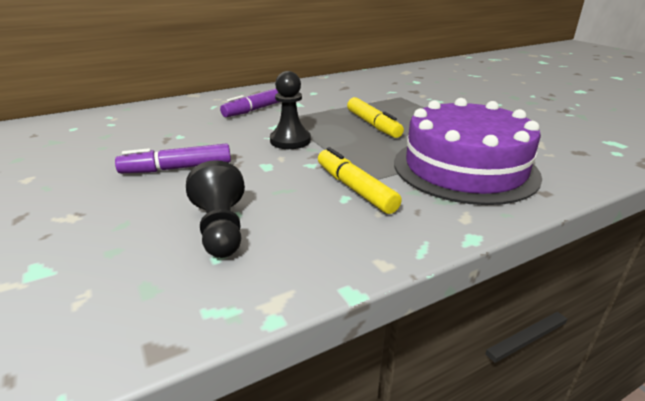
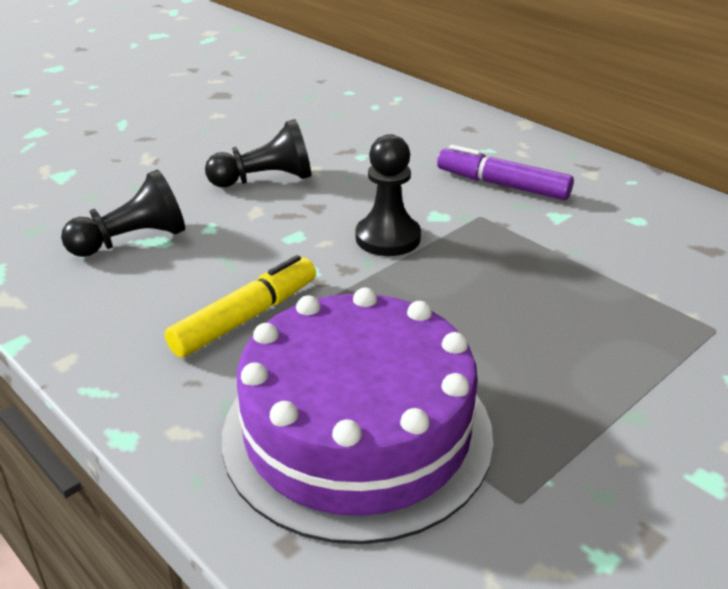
camera: 75 degrees right, 5 degrees up
(177, 168) = (265, 180): purple marker -> black pawn
(373, 125) = (509, 308): yellow marker -> none

